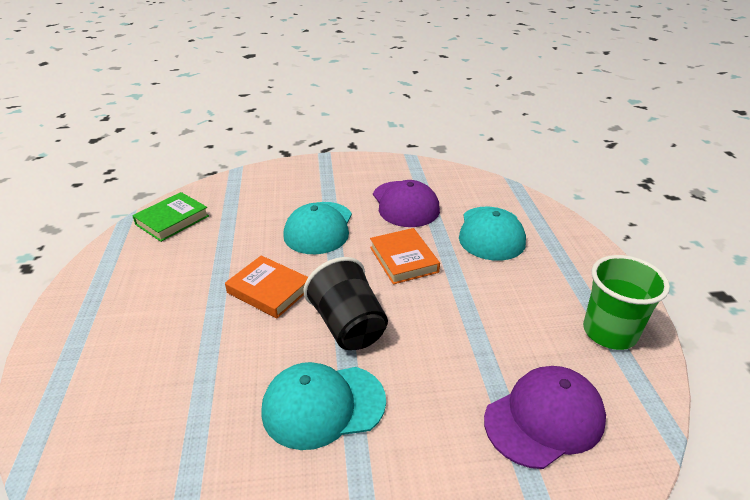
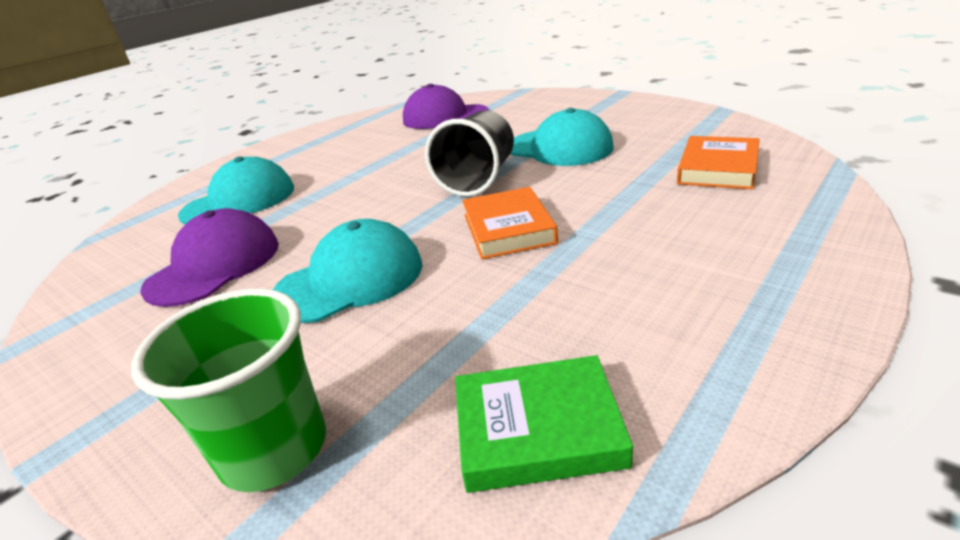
camera: 130 degrees left, 5 degrees down
(403, 259) = (346, 208): orange book -> orange book (718, 169)
(609, 332) = (337, 131): green cup -> green cup (274, 449)

